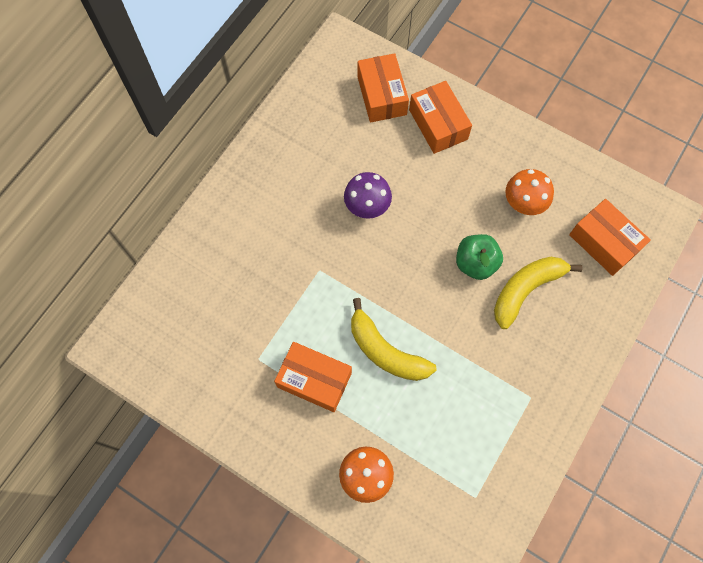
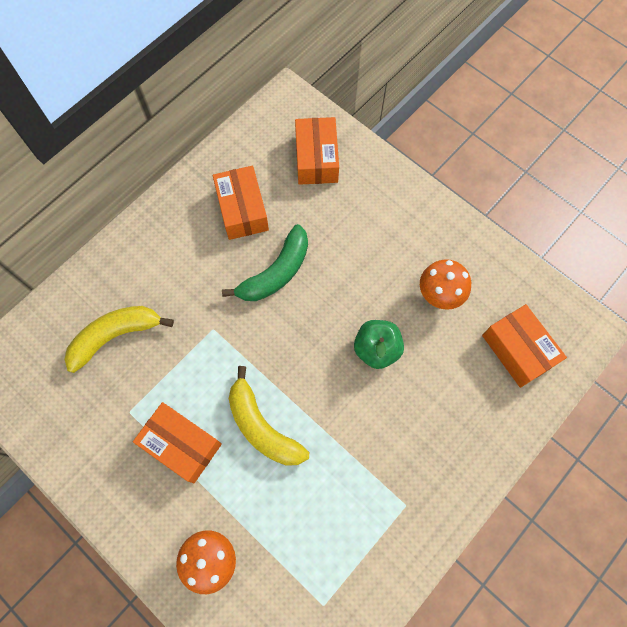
camera: 10 degrees right, 0 degrees up
(367, 208) = (276, 272): purple mushroom -> green banana
(438, 124) = (368, 197): orange box -> orange box (242, 210)
(526, 290) = (424, 387): yellow banana -> yellow banana (115, 336)

